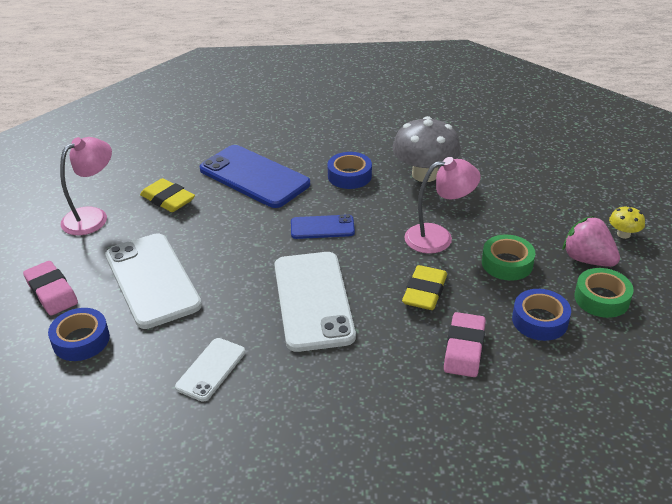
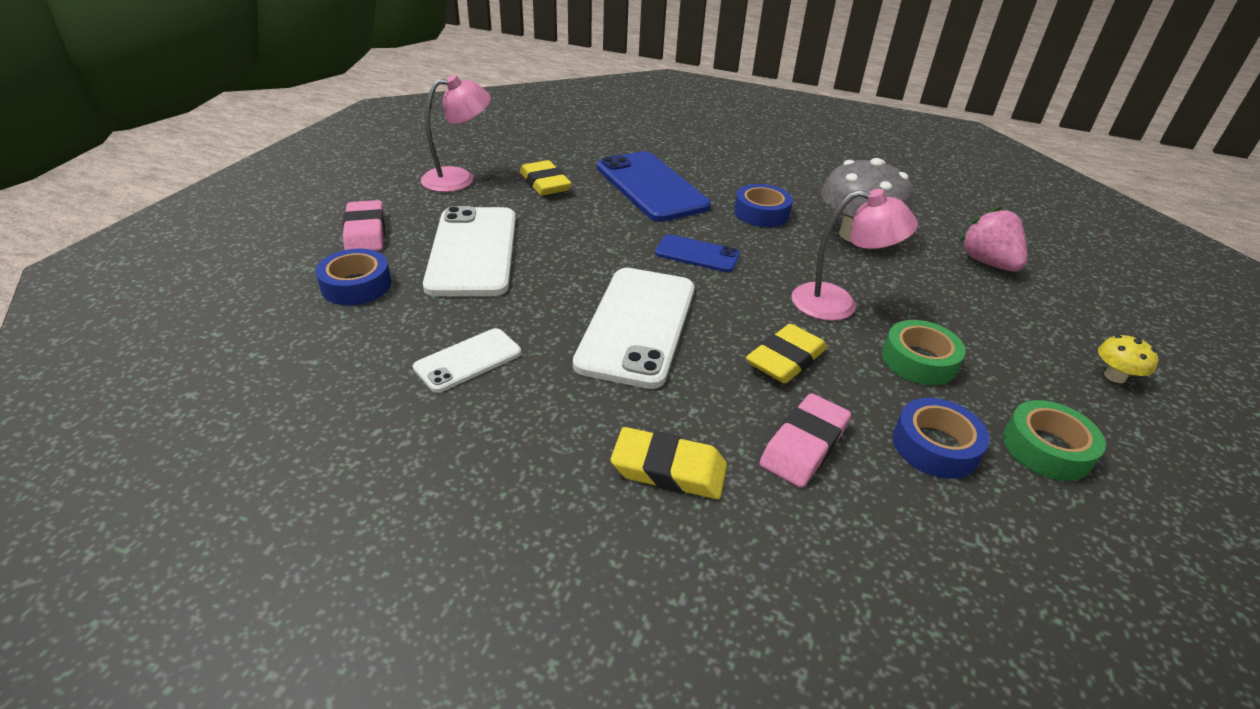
camera: 20 degrees right, 0 degrees up
(391, 396) = (668, 470): none -> yellow eraser
(587, 259) = (1044, 391): pink strawberry -> pink strawberry (987, 263)

